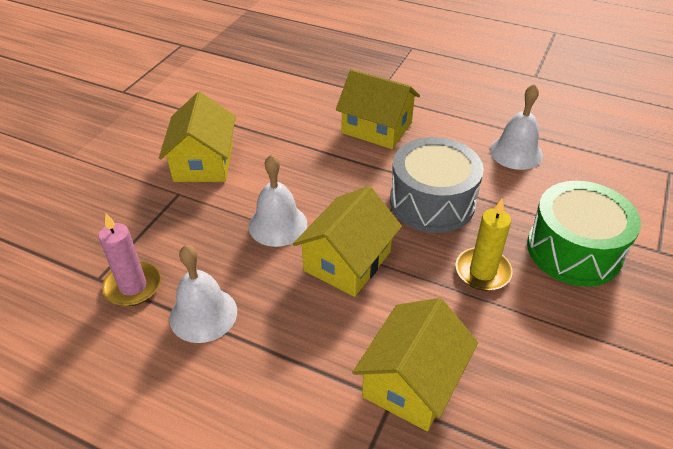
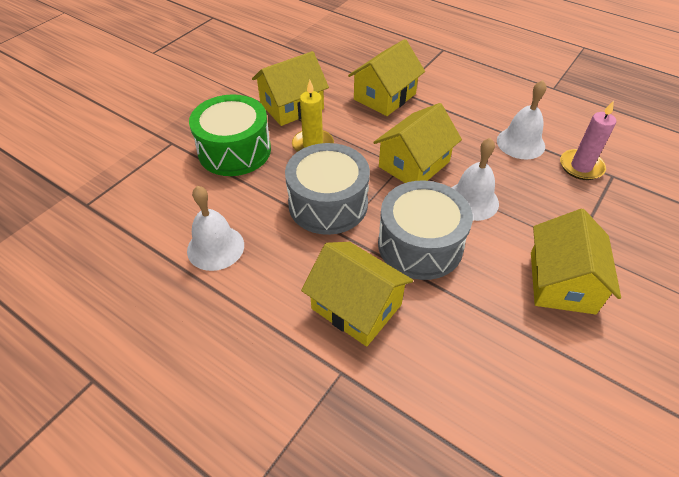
camera: 170 degrees left, 5 degrees up
(330, 176) = (420, 245): none -> grey drum
(548, 337) = (292, 106): none -> yellow house

